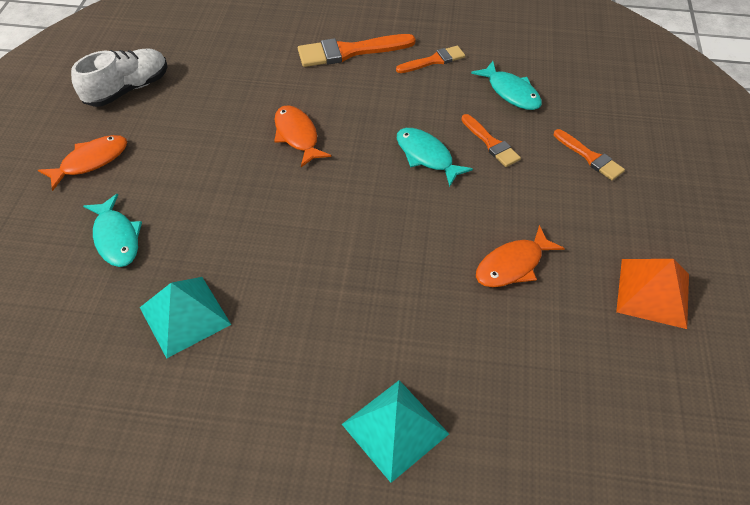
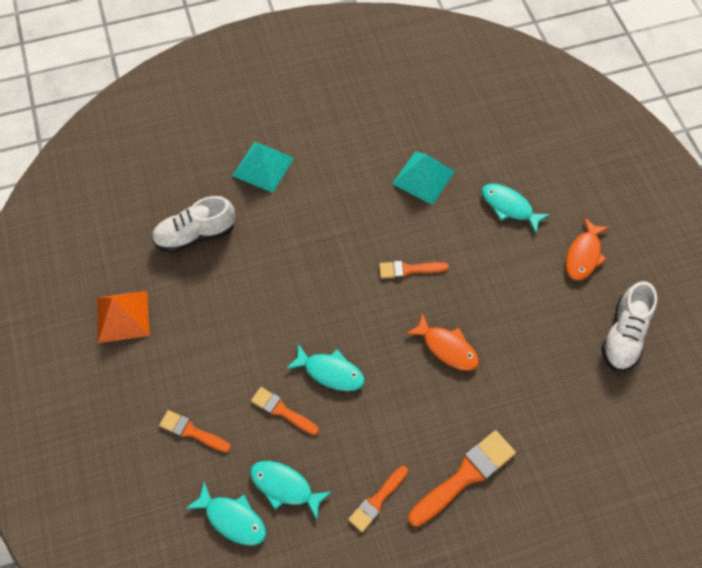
camera: 155 degrees right, 10 degrees up
(284, 216) = (409, 269): none -> orange brush
(512, 265) = (227, 298): orange fish -> none
(532, 361) = (195, 234): none -> white shoe
(566, 87) = (232, 519): none -> turquoise fish

